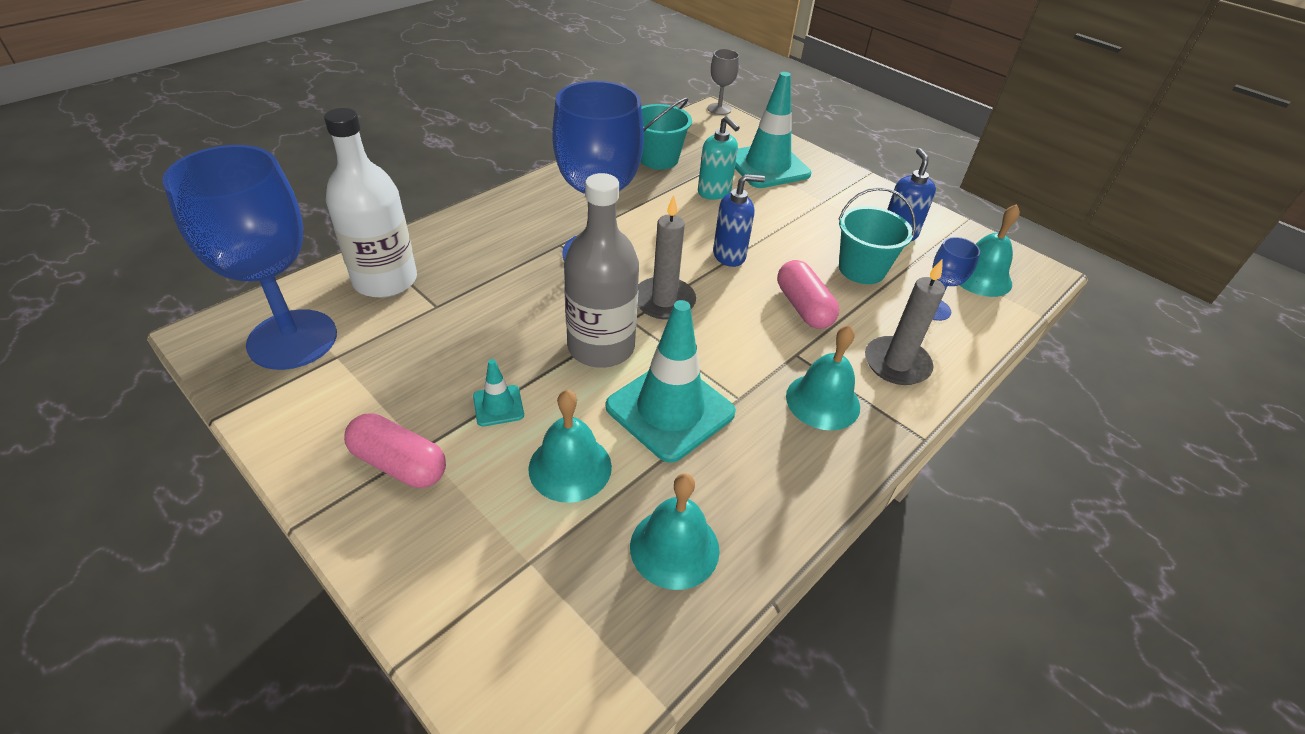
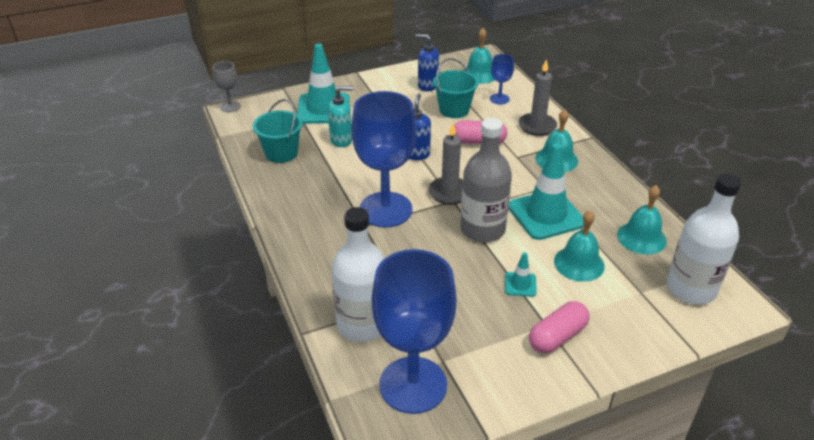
camera: 65 degrees left, 5 degrees down
(562, 643) = (691, 289): none -> white bottle

